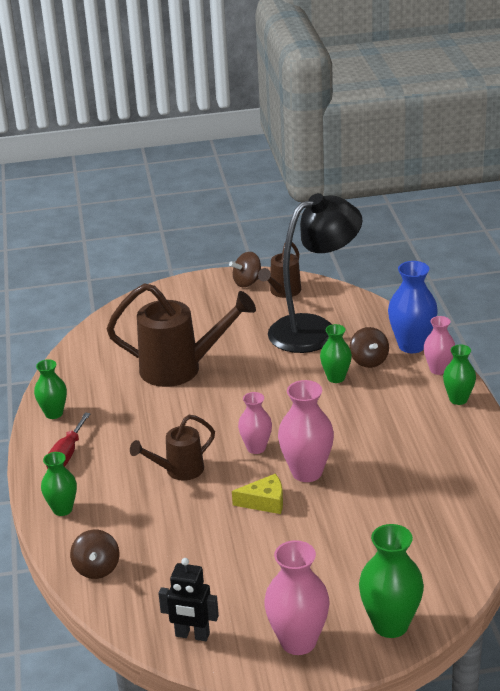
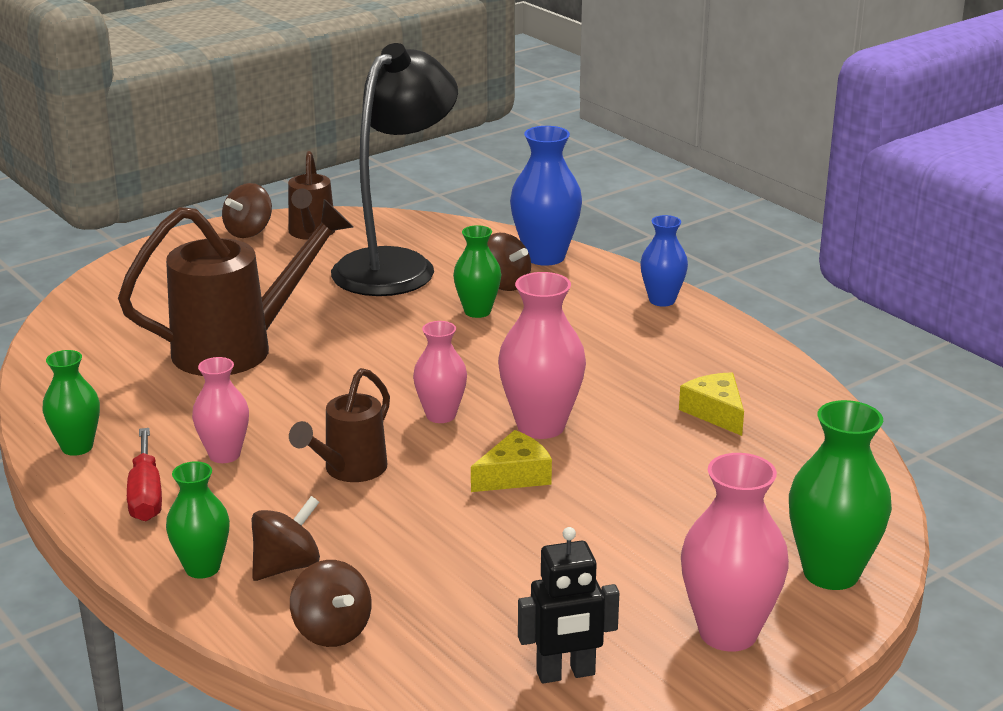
camera: 30 degrees left, 5 degrees down
(103, 522) = (286, 566): none -> brown spinning top
(419, 493) = (715, 412): none -> yellow cheese
(438, 369) = (605, 275): pink vase -> pink vase (224, 455)
(458, 399) = (662, 300): green vase -> blue vase

